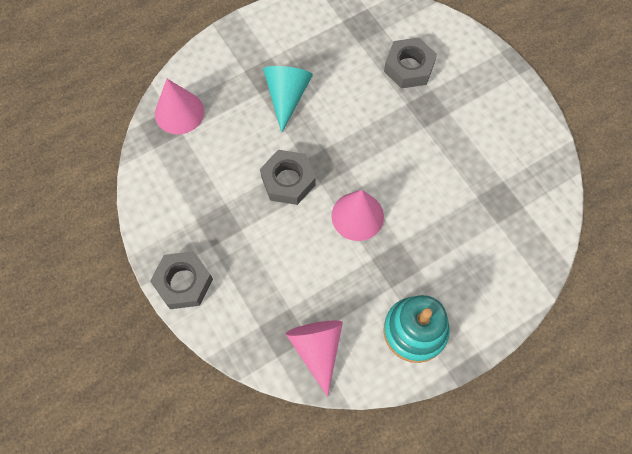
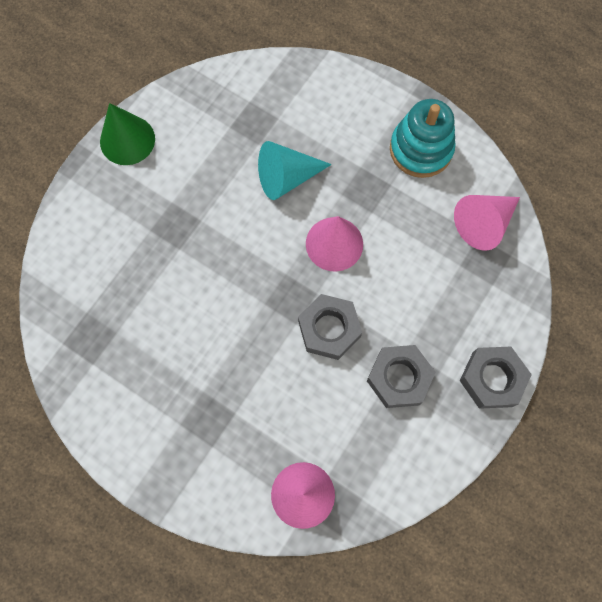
camera: 115 degrees left, 5 degrees up
(287, 97) = (226, 379): turquoise cone -> turquoise cone (287, 177)
(409, 67) = (130, 264): grey nut -> grey nut (399, 378)
(520, 101) = (127, 140): none -> green cone

